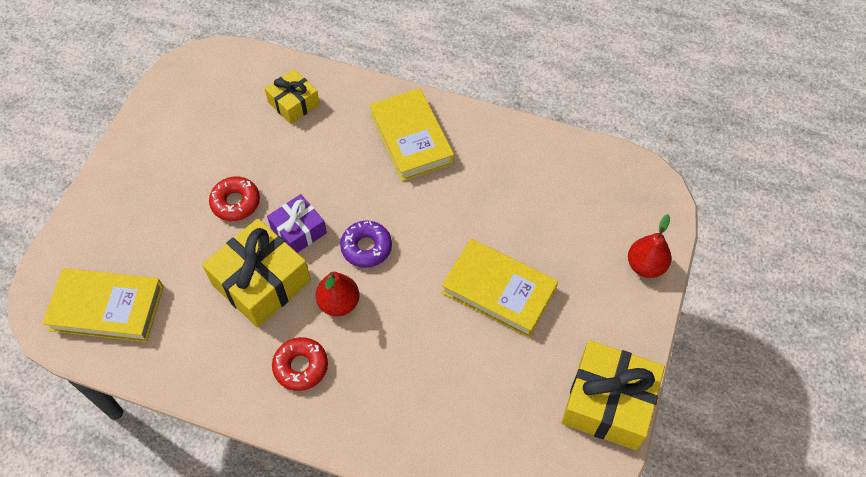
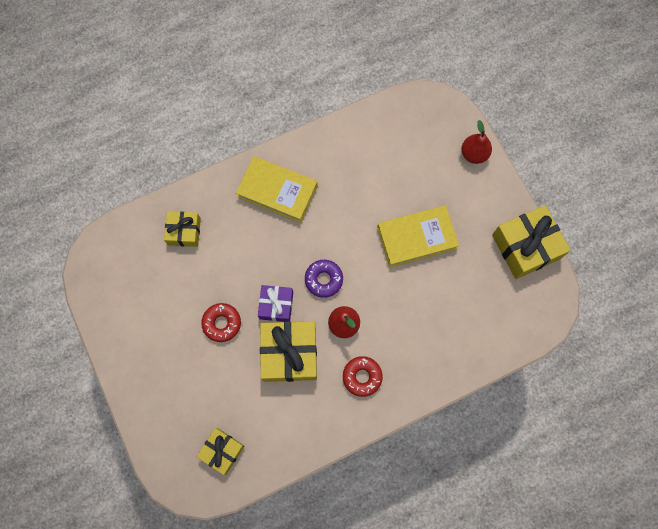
camera: 45 degrees left, 15 degrees up
(107, 308) = (222, 451): yellow book -> yellow gift

